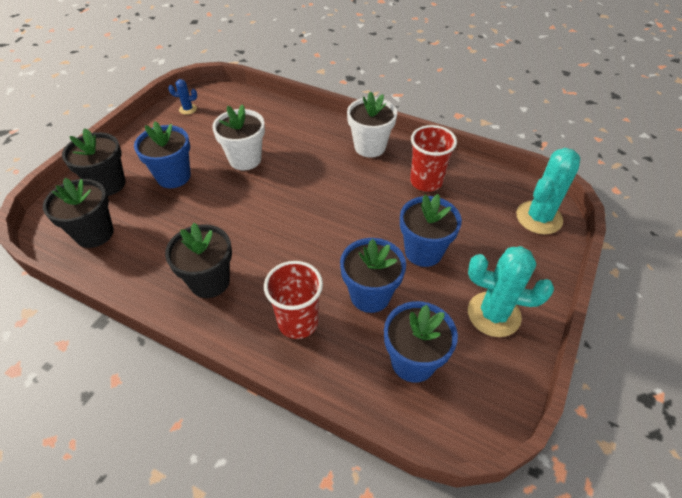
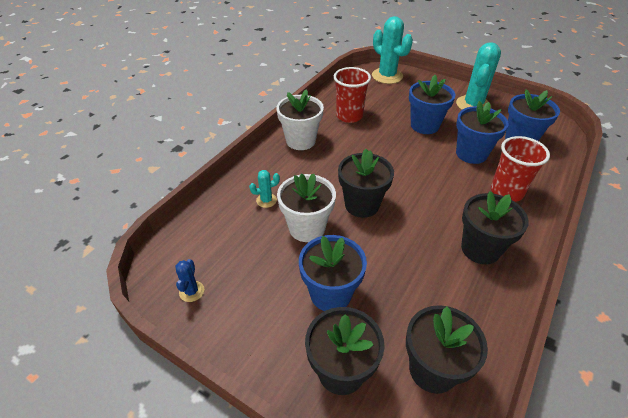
camera: 85 degrees left, 5 degrees down
(274, 193) = (362, 205): none -> black flower pot
(279, 133) = (266, 200): none -> turquoise cactus

